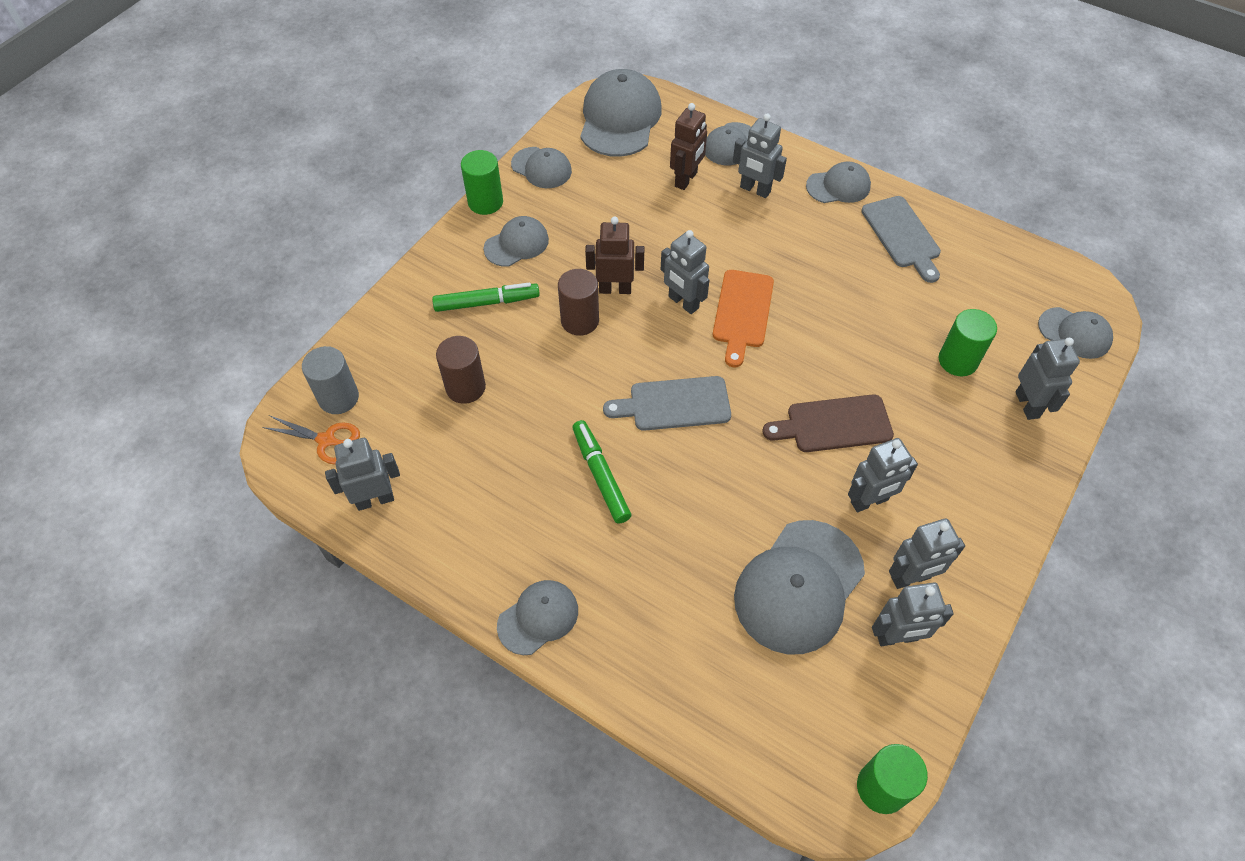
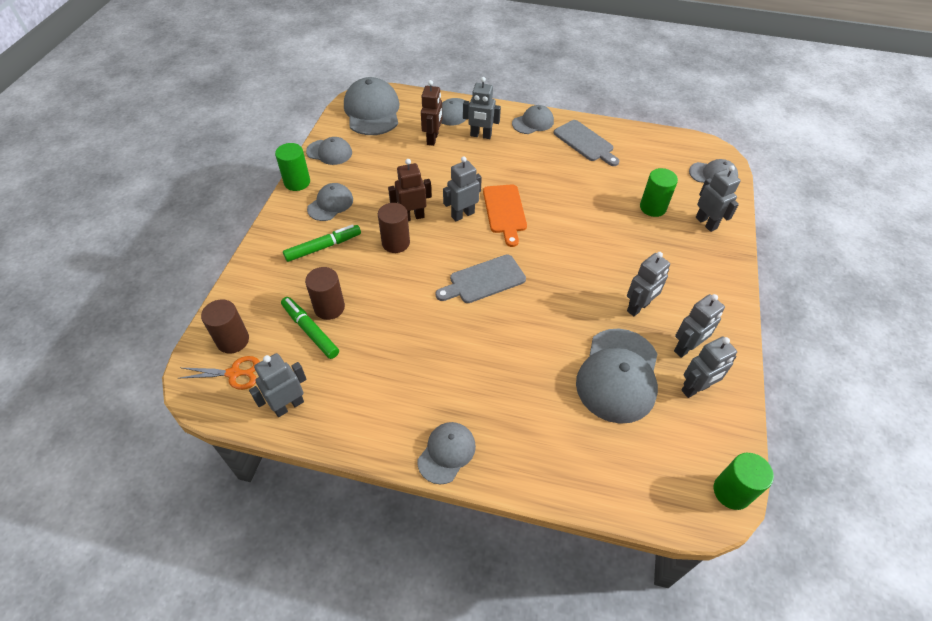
camera: 20 degrees left, 5 degrees down
(338, 398) = (233, 340): grey cylinder -> brown cylinder
(601, 475) = (452, 340): green marker -> green marker (310, 330)
(683, 303) = (462, 214): grey robot -> grey robot turned 120 degrees clockwise
(833, 424) = (594, 265): brown cutting board -> none

